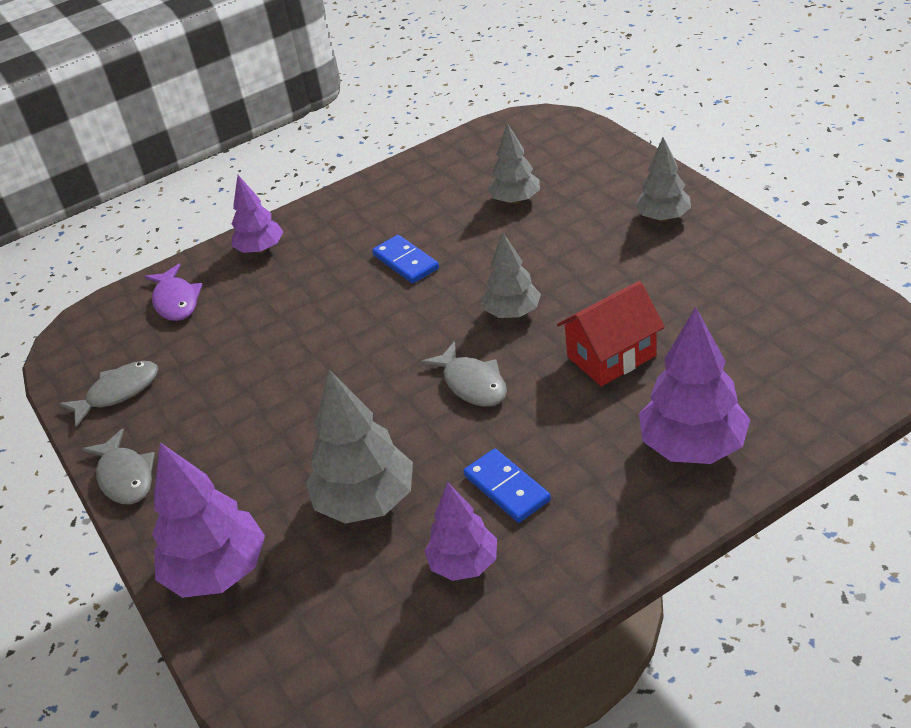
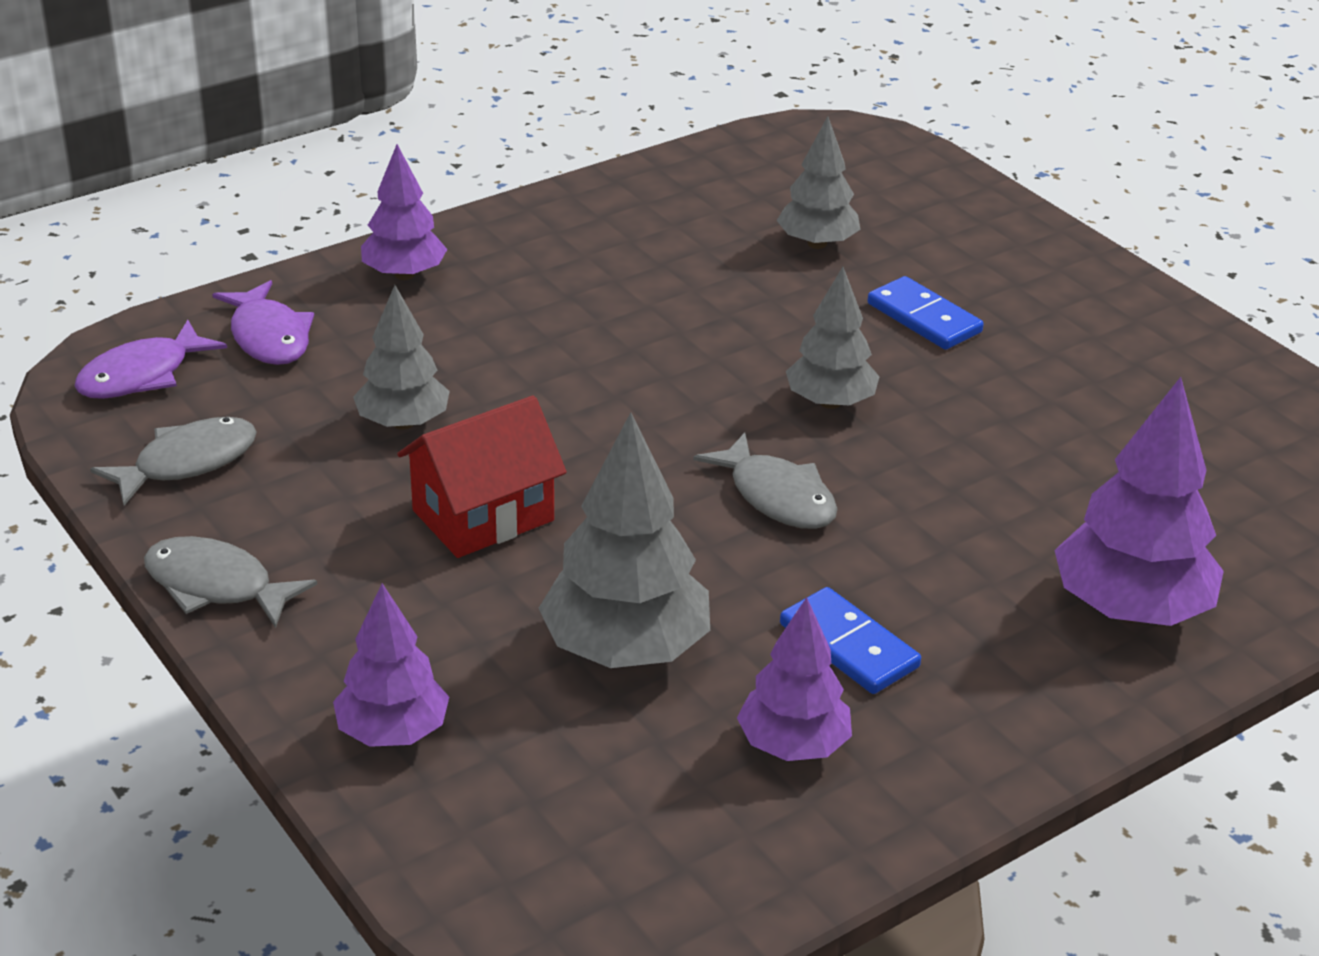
camera: 10 degrees left, 5 degrees down
(99, 335) = (142, 375): none -> purple fish
(125, 476) = (216, 586): grey fish -> grey fish turned 150 degrees clockwise
(218, 571) = (393, 732): purple tree -> purple tree, size x0.64
(406, 262) = (649, 315): blue domino -> blue domino (924, 318)
(611, 356) = (992, 476): red house -> red house (483, 515)
(663, 217) = (1052, 290): grey tree -> grey tree (403, 423)

